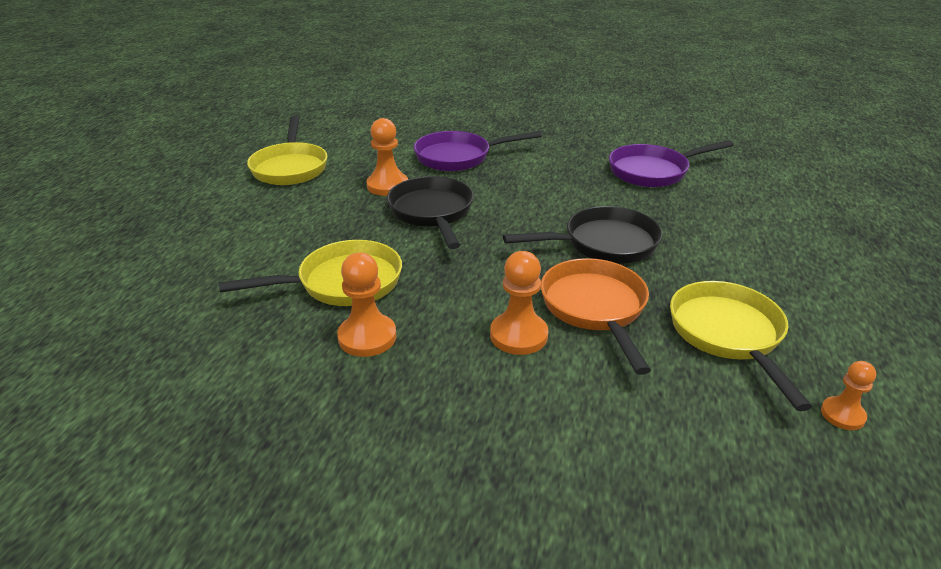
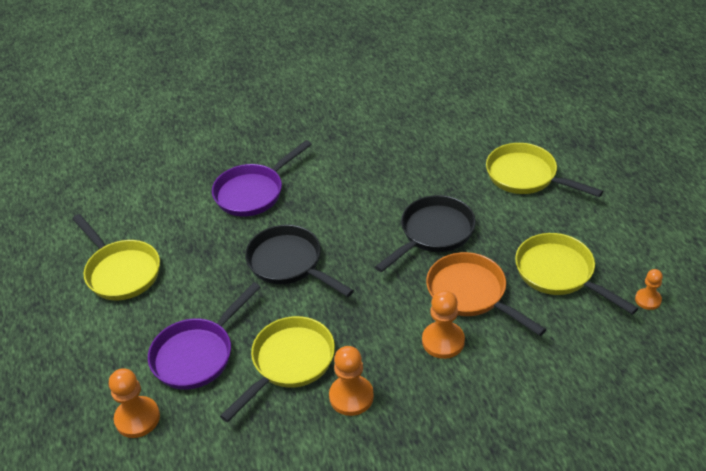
camera: 30 degrees left, 10 degrees up
(387, 186) = (226, 252): orange pawn -> orange pawn (137, 418)
(653, 171) = (412, 141): purple pan -> purple pan (197, 354)
(762, 237) = (526, 176): none -> yellow pan

